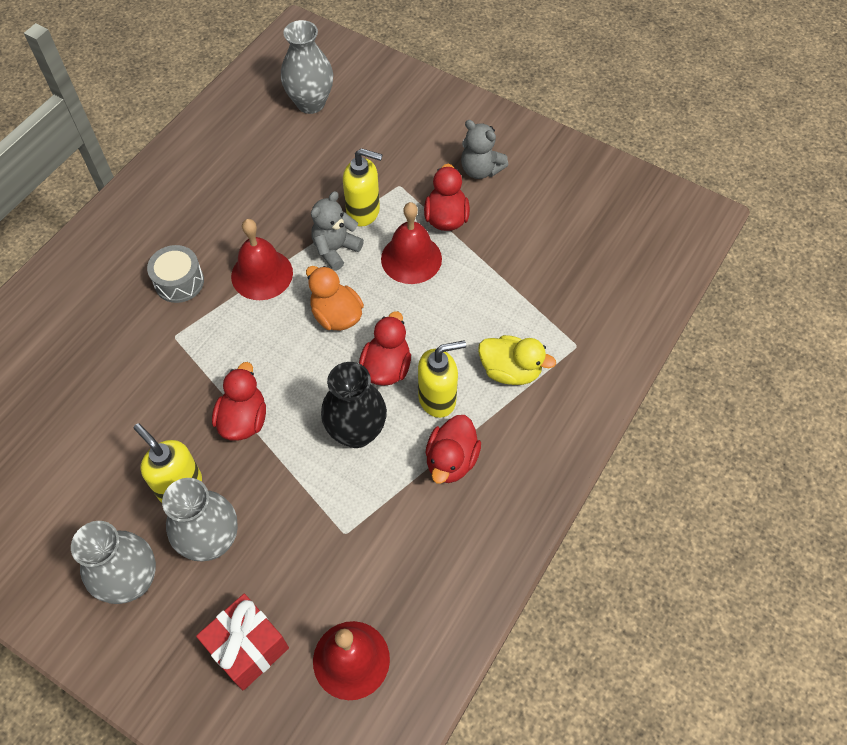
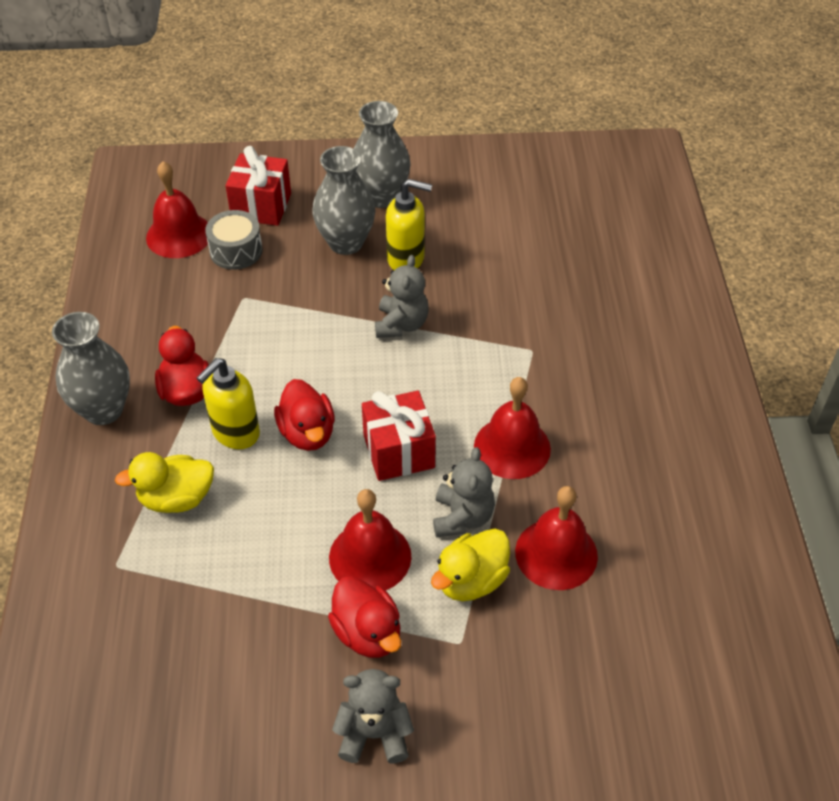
camera: 145 degrees right, 10 degrees down
(179, 282) = (582, 395): grey drum -> grey drum (236, 251)
(243, 419) = (401, 324): red duck -> grey teddy bear
(302, 198) = (556, 553): none -> red bell
(311, 103) = (681, 695): grey vase -> grey vase (103, 410)
(336, 315) = (398, 451): orange duck -> red gift
(356, 432) = (292, 367): black vase -> none
(364, 212) = (471, 580): yellow soap dispenser -> yellow duck

